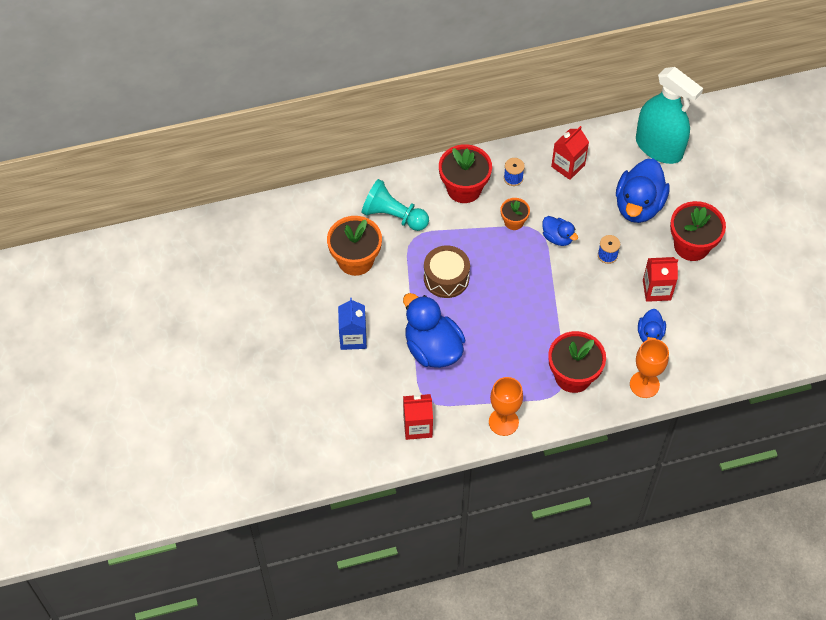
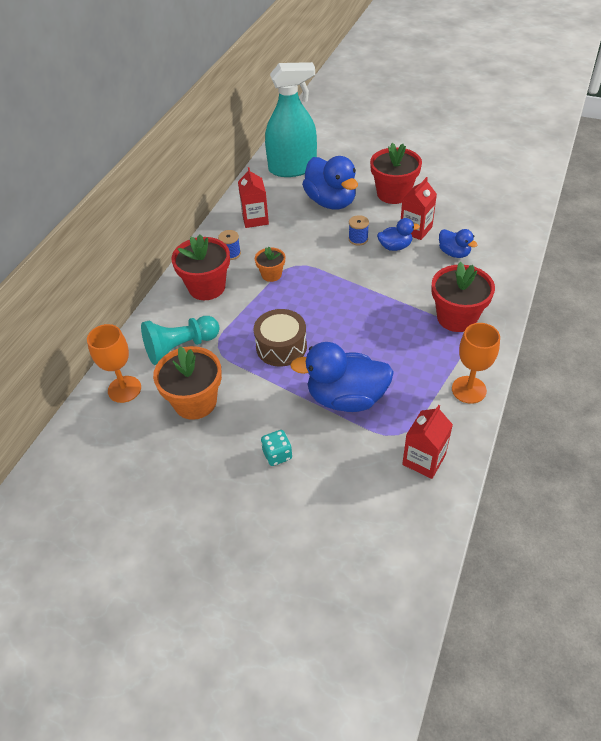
camera: 50 degrees left, 10 degrees down
(353, 338) = (277, 455): blue carton -> turquoise dice
(557, 238) = (313, 257): blue duck -> blue duck (395, 247)
(644, 384) = (500, 280): orange goblet -> orange goblet (124, 389)

